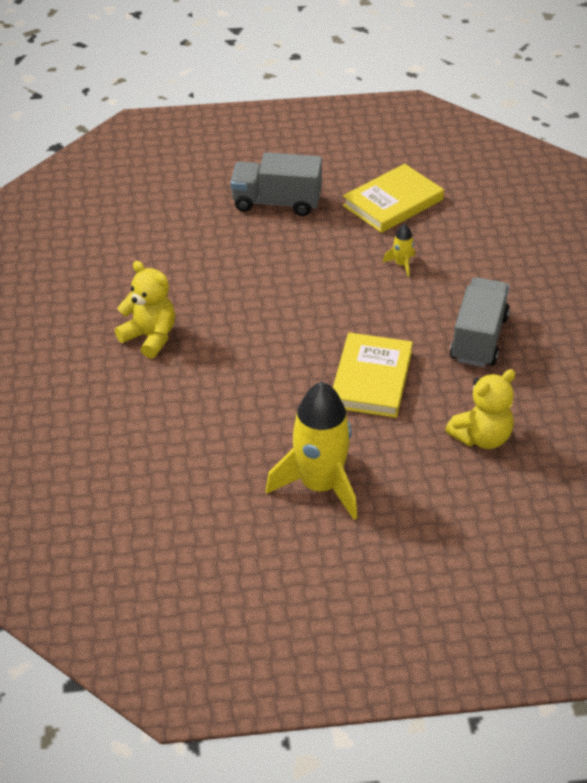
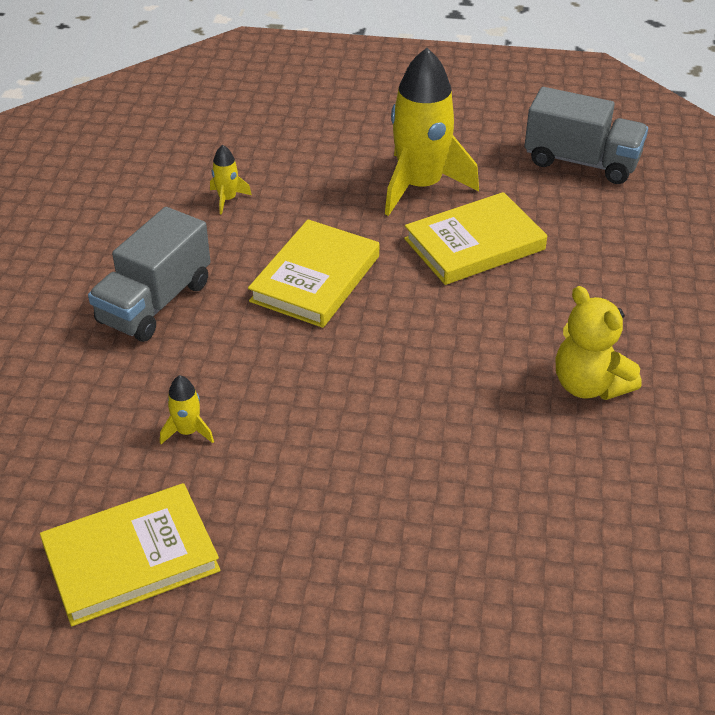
camera: 165 degrees left, 0 degrees up
(255, 434) = (474, 244): none -> yellow book
(276, 202) = (333, 605): grey truck -> grey truck (581, 162)
(482, 438) = (227, 199): yellow teddy bear -> yellow rocket

